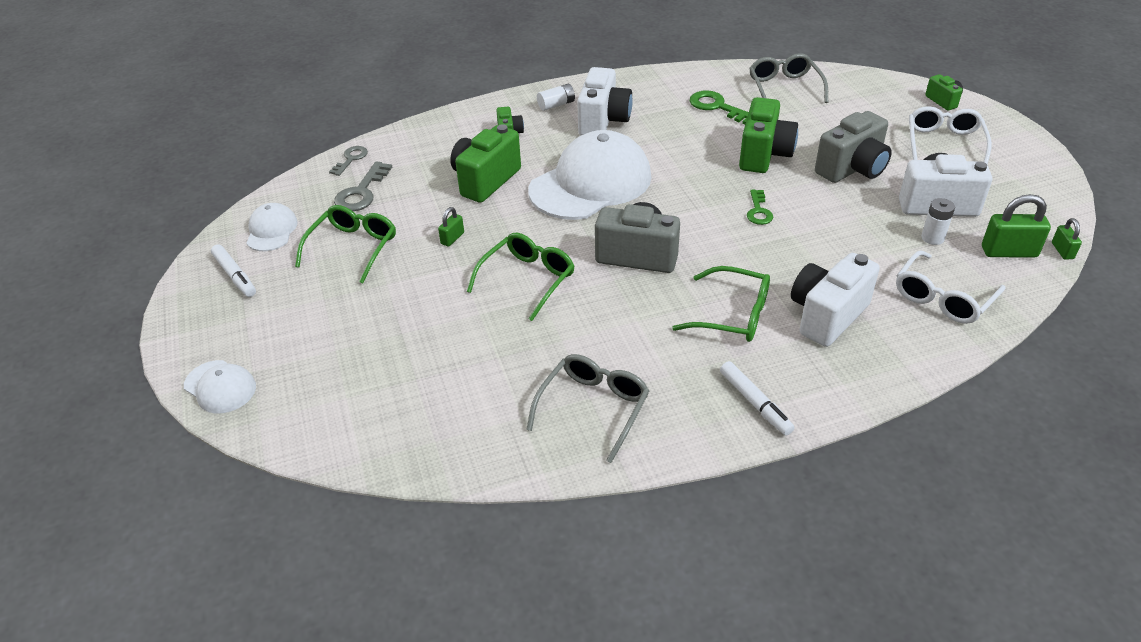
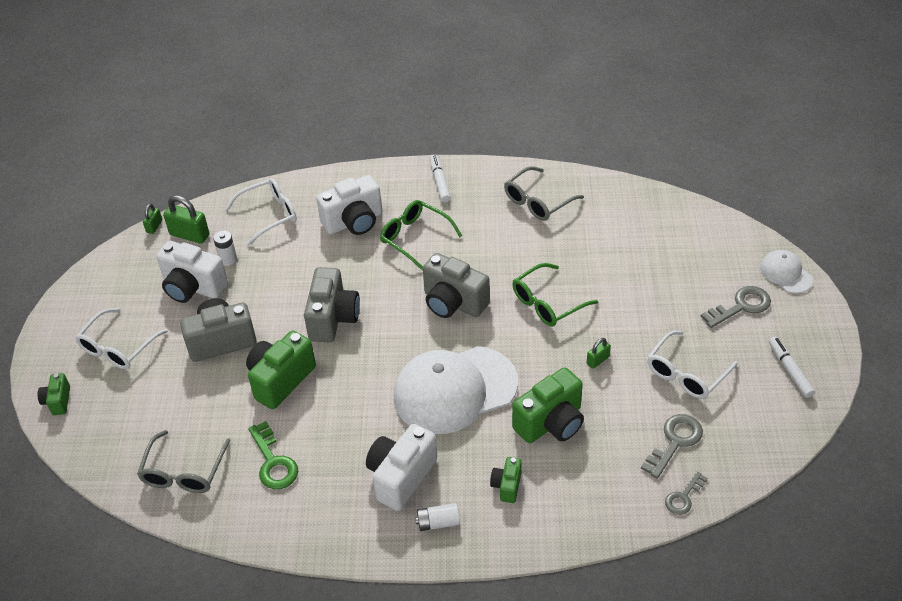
camera: 160 degrees left, 5 degrees up
(271, 230) = (762, 415): white cap -> none
(286, 330) = (741, 306): none -> grey key
(353, 248) = (686, 373): green glasses -> white glasses
(758, 211) = (333, 318): green key -> grey camera

